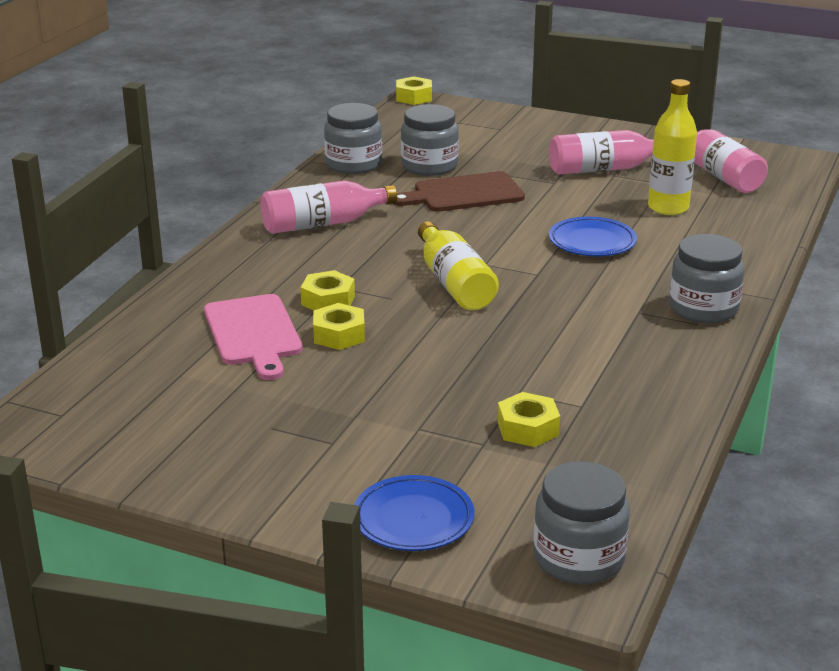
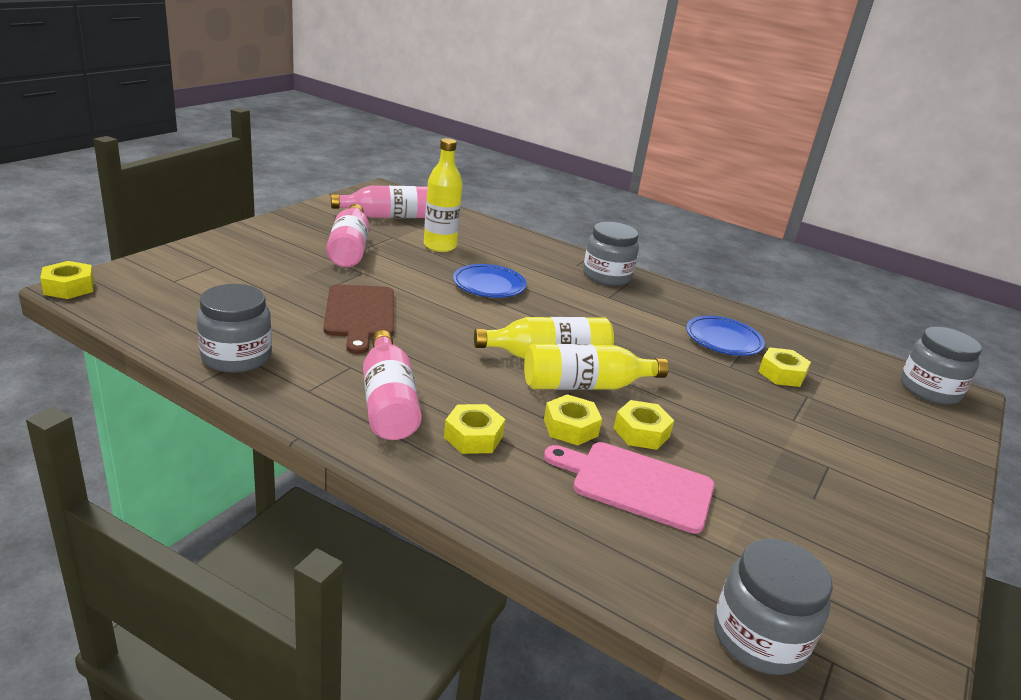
camera: 85 degrees left, 0 degrees up
(253, 333) = (637, 485): pink cutting board -> pink cutting board turned 150 degrees counterclockwise
(290, 261) = (473, 437): none -> yellow nut
(409, 305) = (586, 385): none -> yellow bottle
(413, 519) = (919, 445): blue plate -> blue plate (723, 340)
(429, 166) = (278, 317): grey jar -> grey jar (759, 638)

